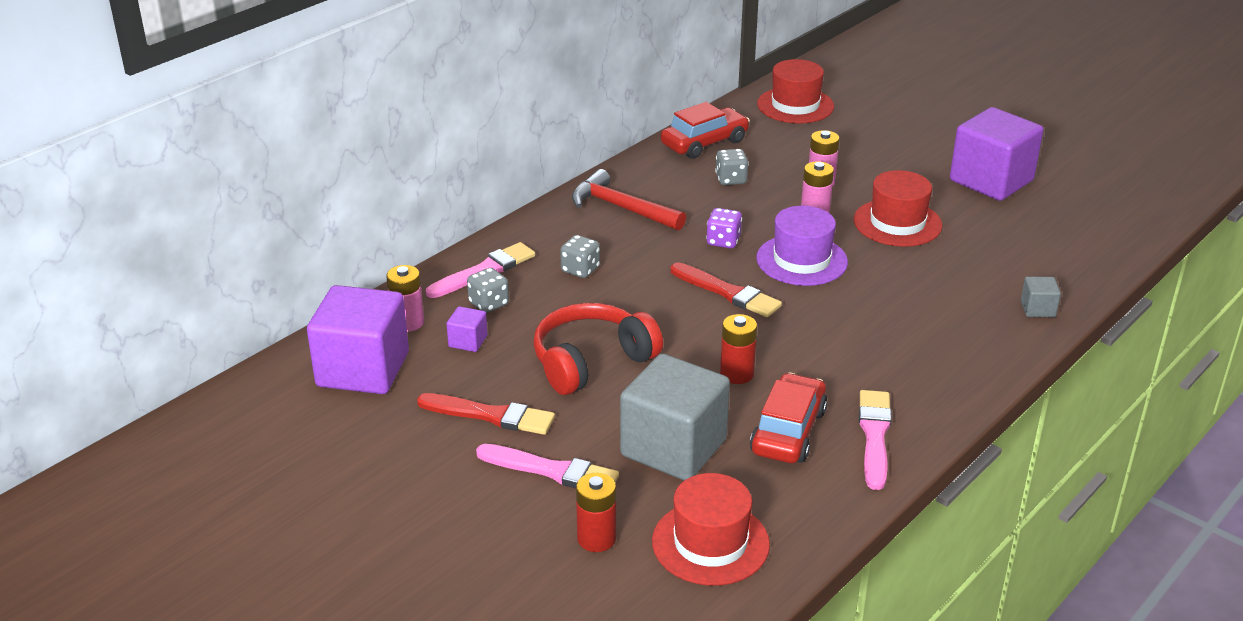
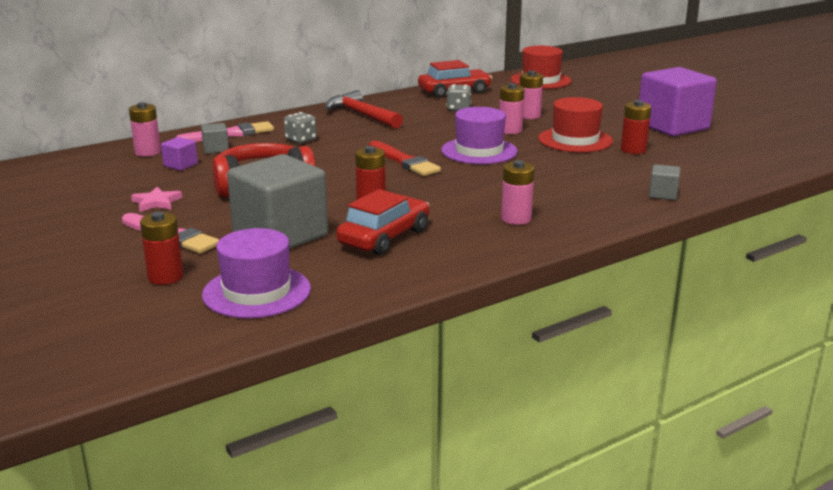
camera: 15 degrees right, 10 degrees down
(363, 369) = (90, 170): purple cube -> none
(489, 304) = (216, 149): grey dice -> grey cube
(491, 415) = (156, 202): red brush -> pink star
(710, 543) = (257, 292): red hat -> purple hat
(723, 241) = (424, 137): purple dice -> none
(874, 436) = (457, 248): pink brush -> none
(908, 376) = (516, 219): none -> pink battery
(969, 232) = (633, 150): none -> red battery

